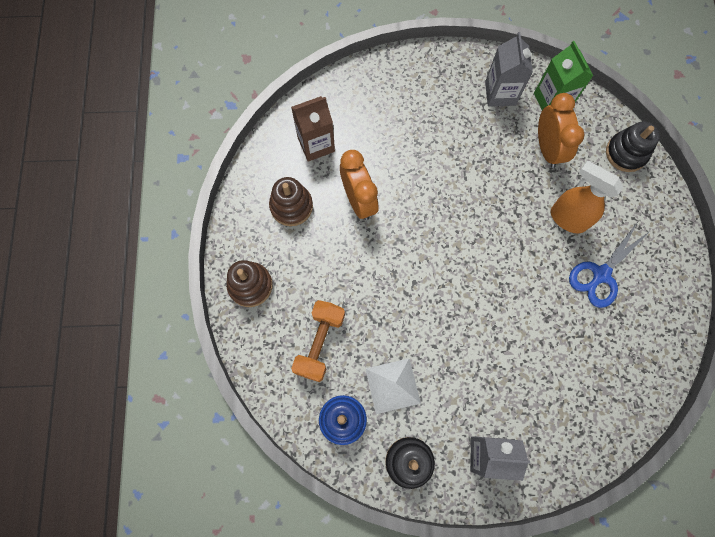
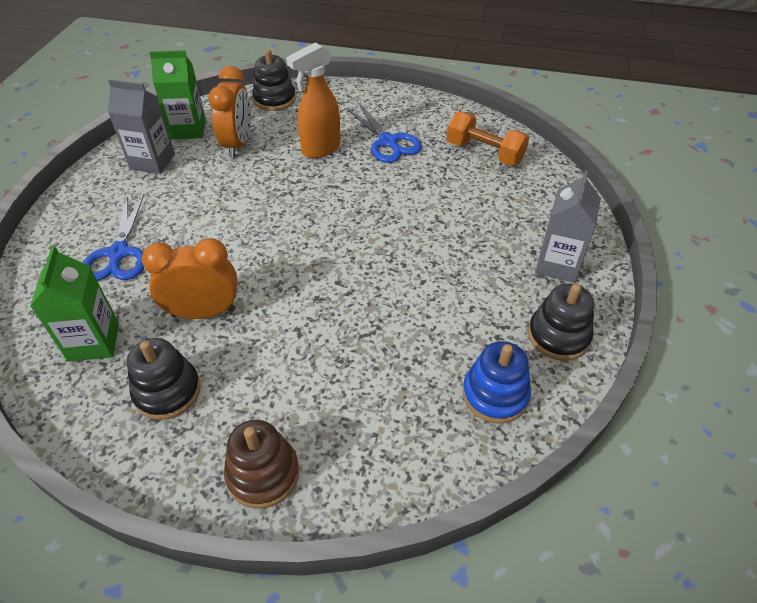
camera: 75 degrees left, 25 degrees down
(291, 206) = (167, 391): brown stacking toy -> black stacking toy
(316, 144) = (94, 342): brown carton -> green carton
(320, 343) = (383, 399): orange dumbbell -> orange dumbbell (484, 153)
(392, 385) = (461, 331): white pyramid -> none
(395, 120) = (119, 253): none -> blue scissors
(547, 148) = (238, 144): orange clock -> orange clock turned 90 degrees clockwise

